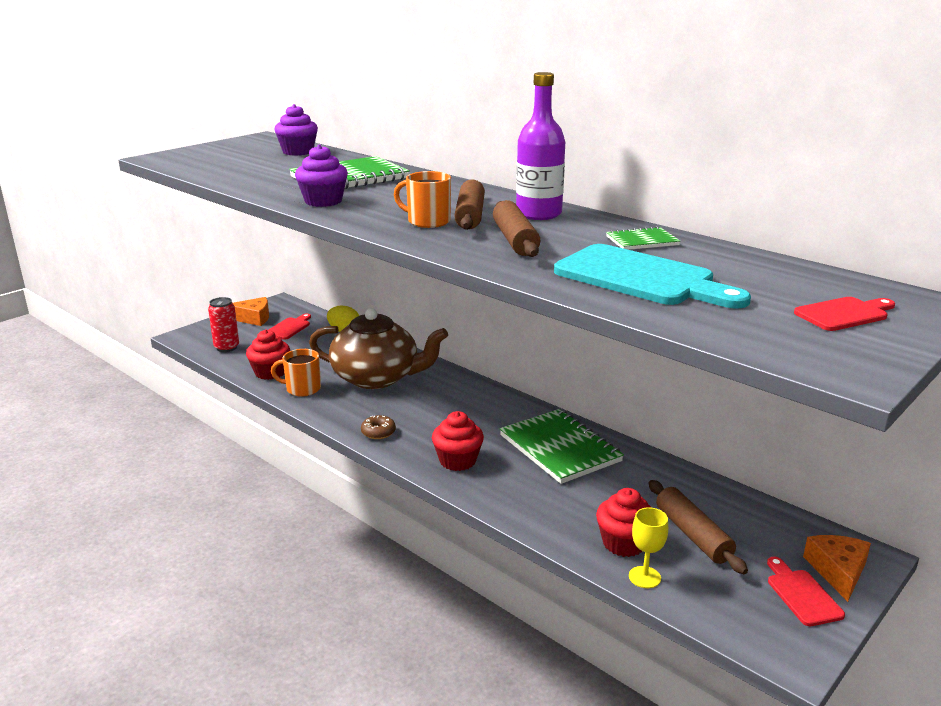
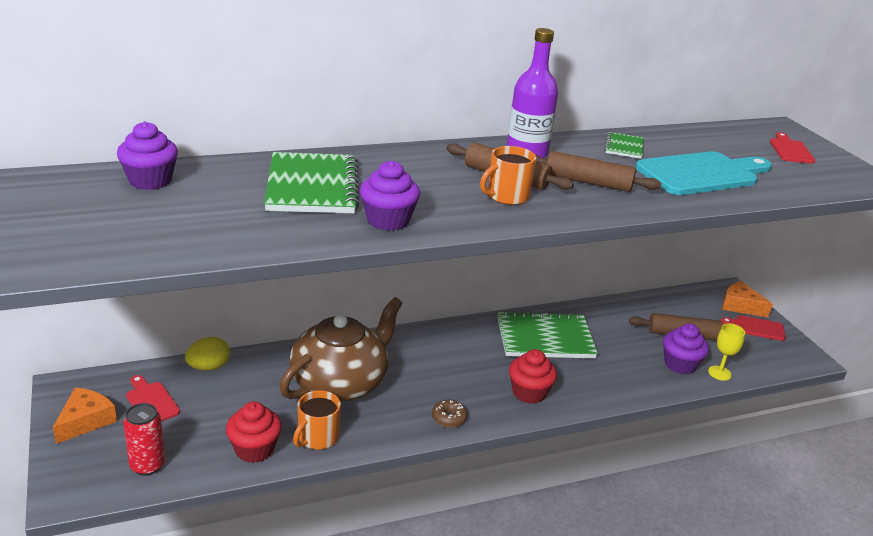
camera: 65 degrees left, 5 degrees up
(624, 543) = (680, 364): red cupcake -> purple cupcake

